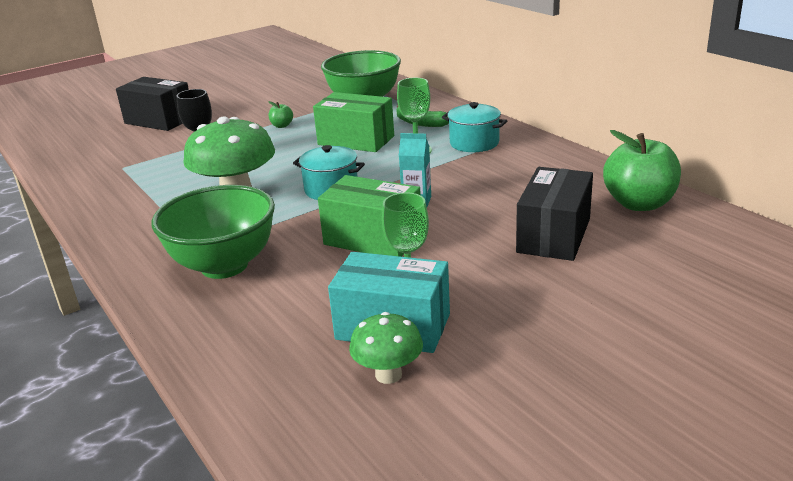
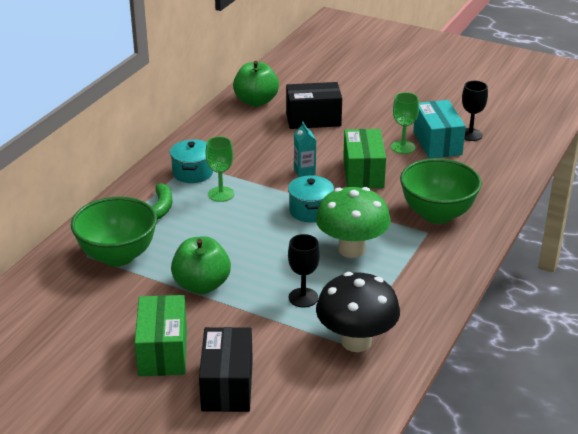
camera: 120 degrees left, 5 degrees up
(119, 171) = (356, 341): none -> black mushroom
(282, 126) = (201, 285): green apple -> green apple, size x2.27
(356, 140) = (215, 229): green box -> green box (163, 351)
(388, 375) = (470, 134): green mushroom -> black goblet

